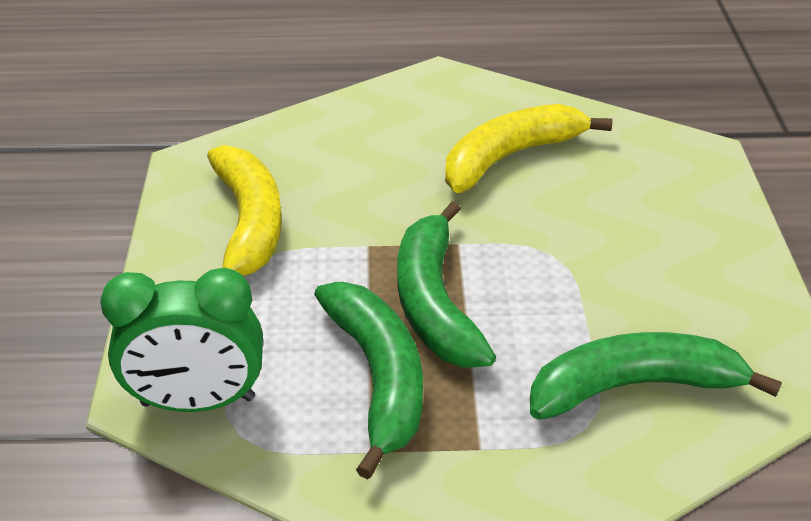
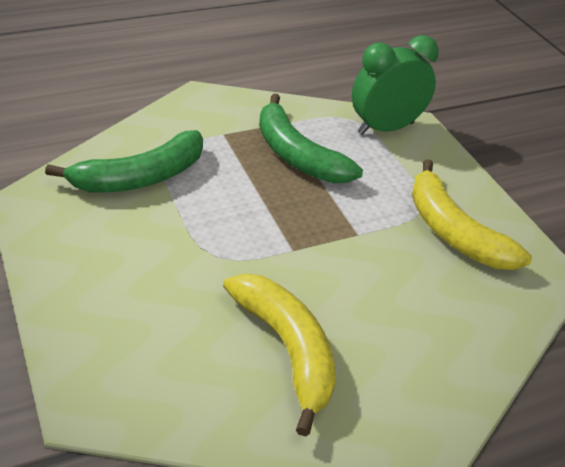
camera: 155 degrees right, 0 degrees up
(435, 302) = (287, 203): green banana -> none
(510, 157) = (287, 349): yellow banana -> yellow banana turned 60 degrees counterclockwise

